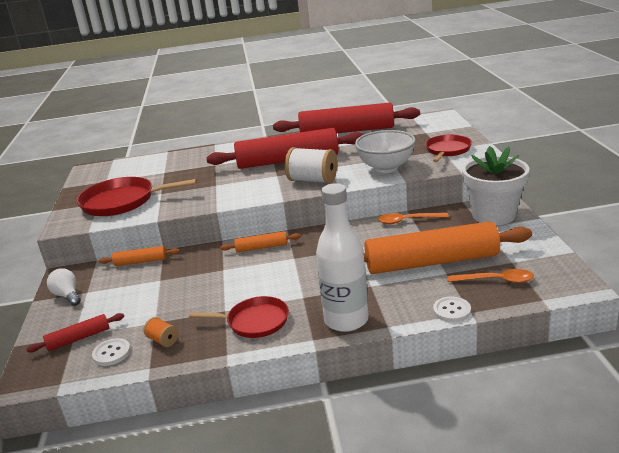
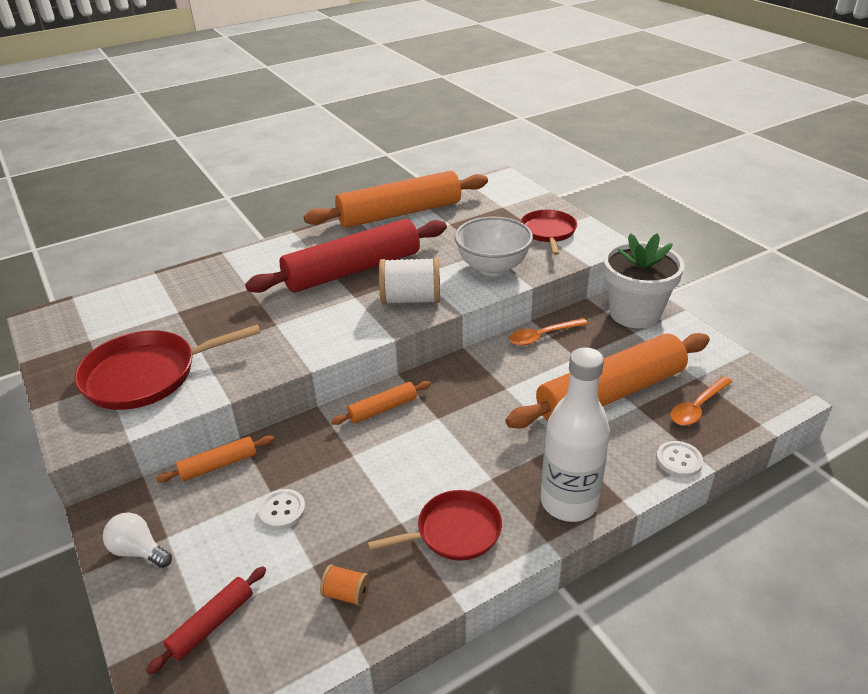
camera: 25 degrees left, 10 degrees up
(112, 353) = (283, 636): white button -> white button (282, 510)
(346, 131) = (399, 213): red rolling pin -> orange rolling pin
(496, 280) = (697, 407): orange spoon -> orange spoon turned 150 degrees clockwise

